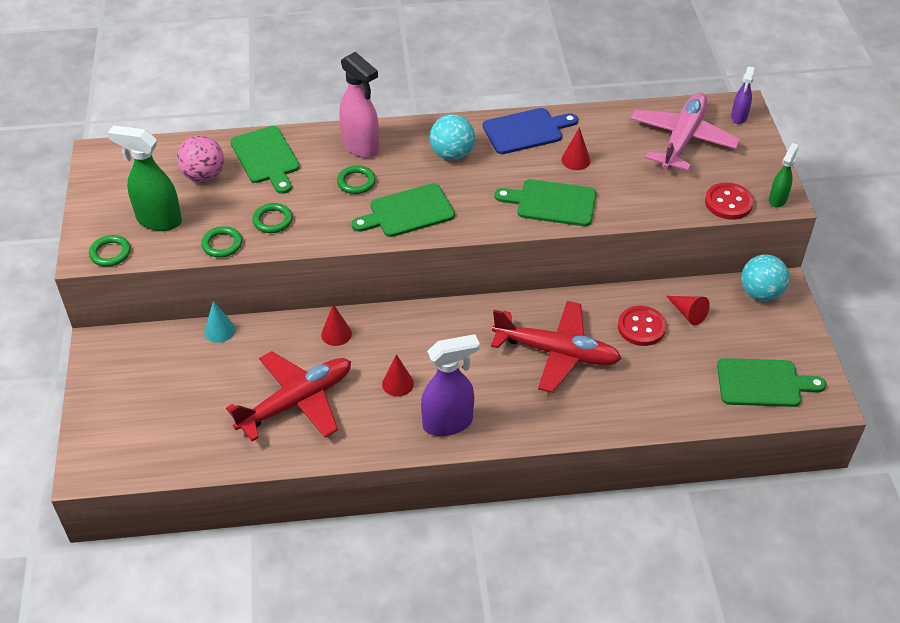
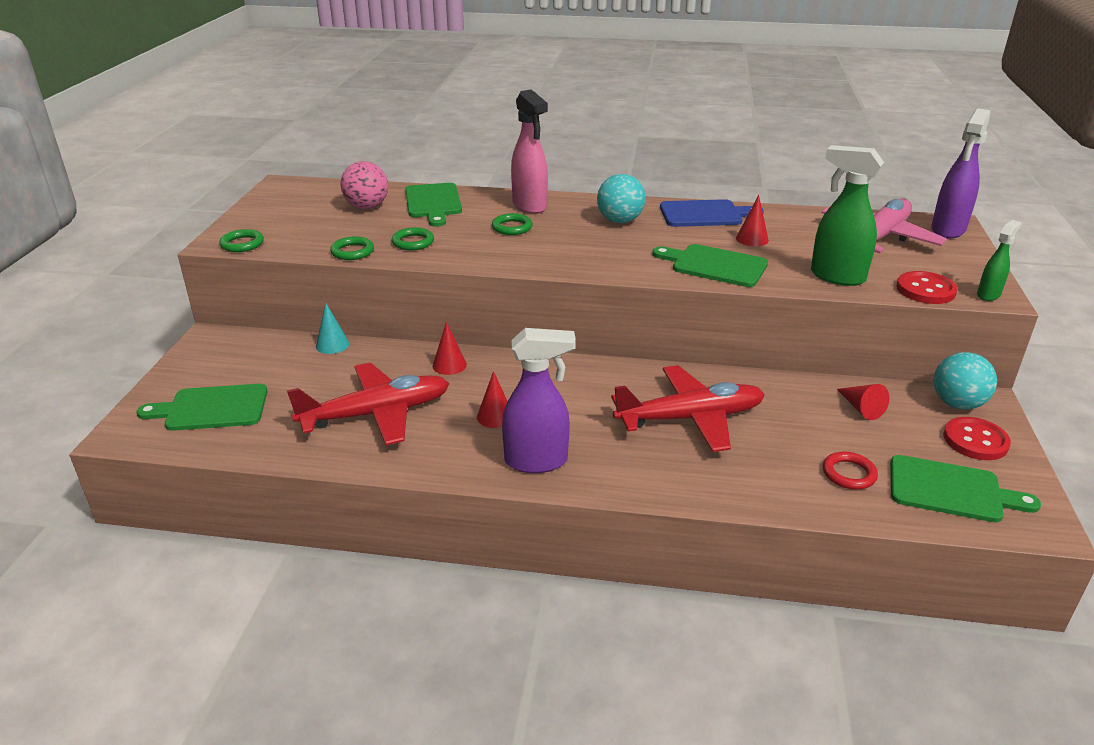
camera: 15 degrees right, 15 degrees down
(158, 220) = (304, 229): green spray bottle -> green spray bottle (836, 276)
(407, 212) = (554, 253): green cutting board -> green cutting board (211, 408)
(556, 352) = (689, 418): red plane -> red plane turned 45 degrees counterclockwise
(641, 327) = (800, 412): red button -> red button (975, 441)
(688, 383) = (849, 474): none -> red ring
(739, 117) = (948, 230): purple spray bottle -> purple spray bottle, size x1.79

